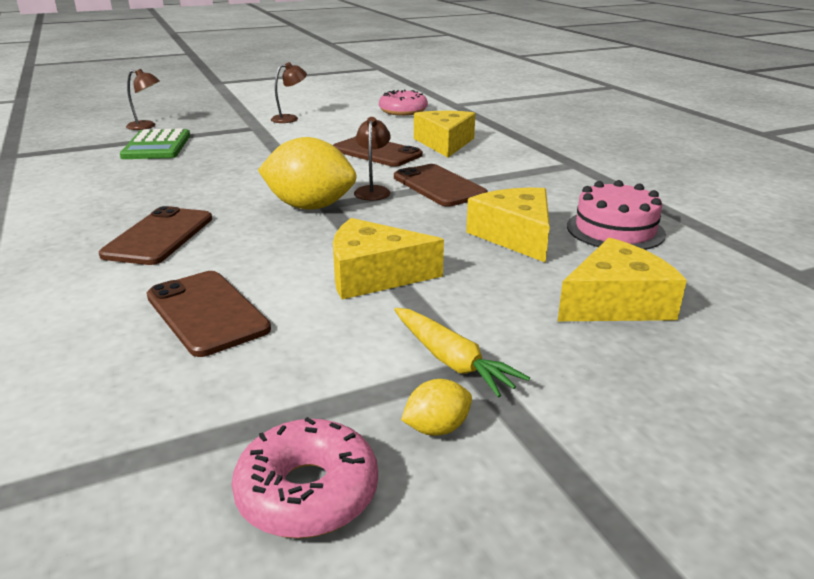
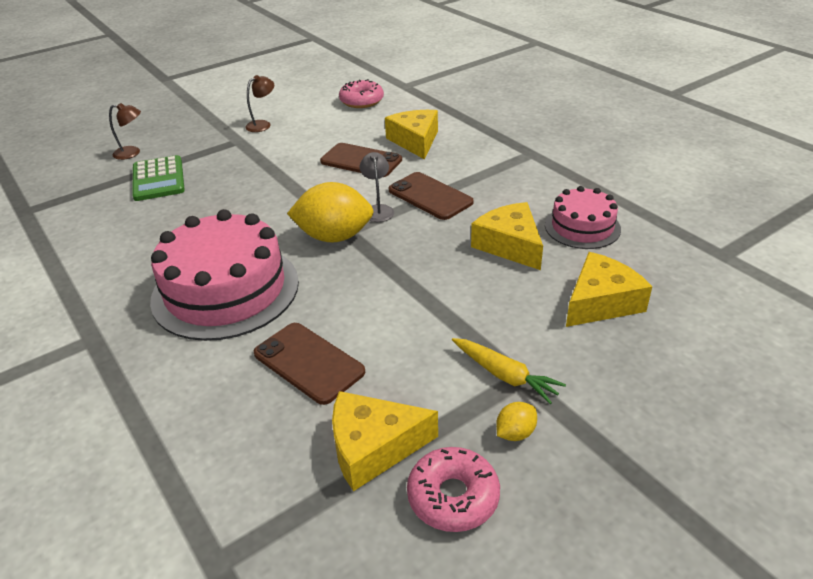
camera: 10 degrees left, 10 degrees up
(159, 236) = (225, 290): brown phone -> pink cake
(373, 190) = (378, 210): brown lamp -> grey lamp
(374, 275) = (418, 304): yellow cheese -> yellow cheese (373, 447)

